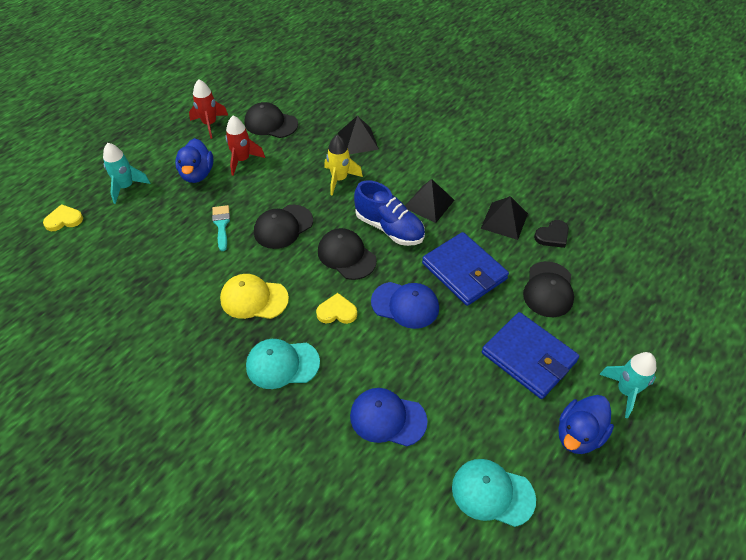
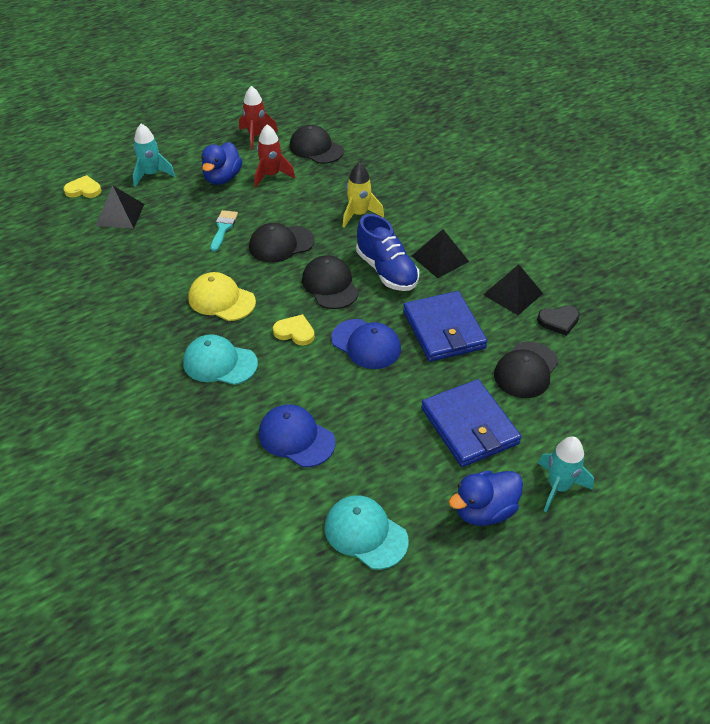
camera: 20 degrees right, 5 degrees down
(358, 141) = (396, 183): black pyramid -> black pyramid (120, 214)

